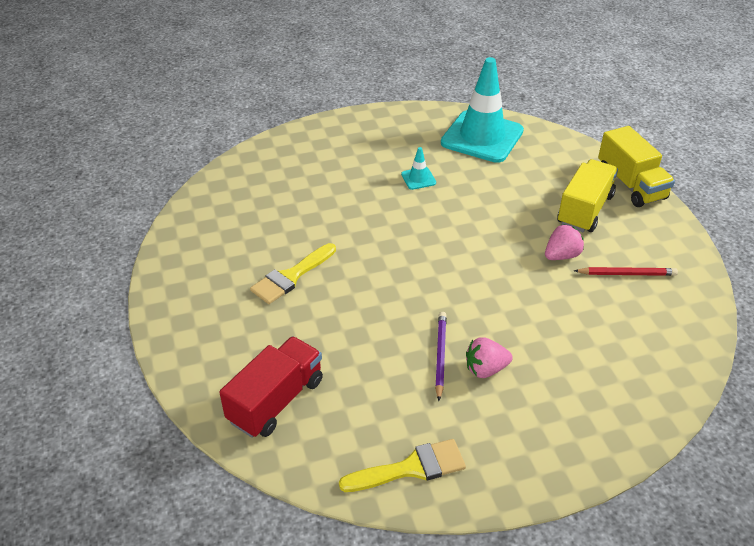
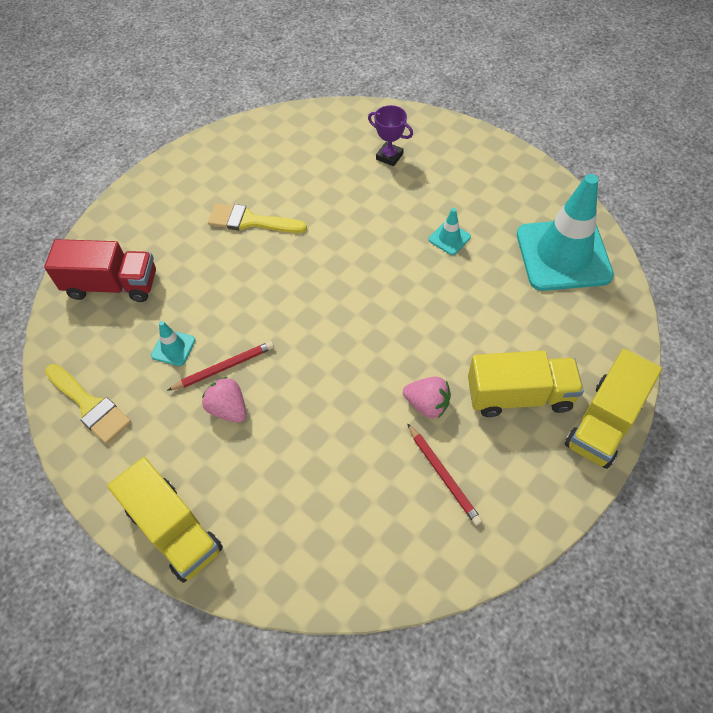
camera: 60 degrees right, 15 degrees up
(303, 171) = (389, 156): none -> purple trophy
(391, 382) = (173, 348): none -> turquoise traffic cone
(440, 355) = (224, 367): purple pencil -> red pencil
(585, 450) = (174, 530): none -> yellow truck

